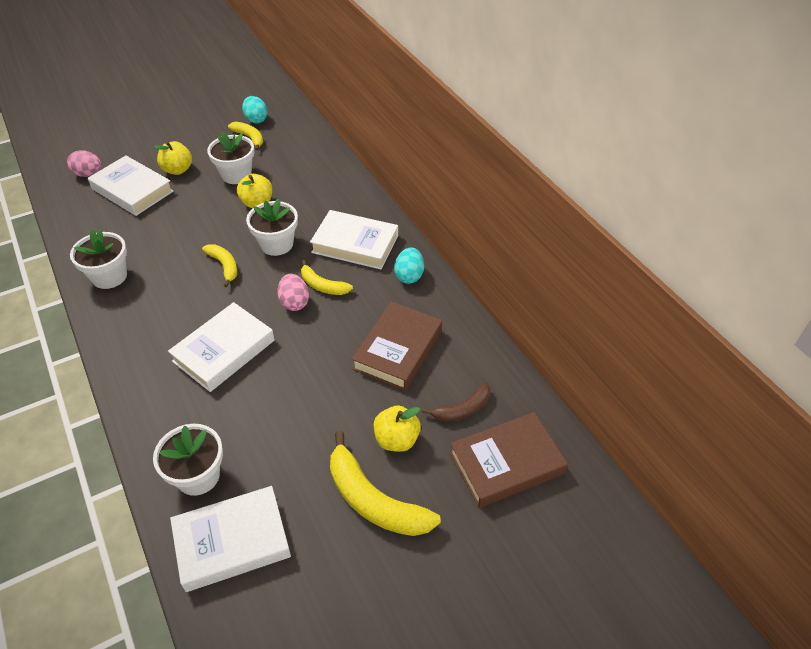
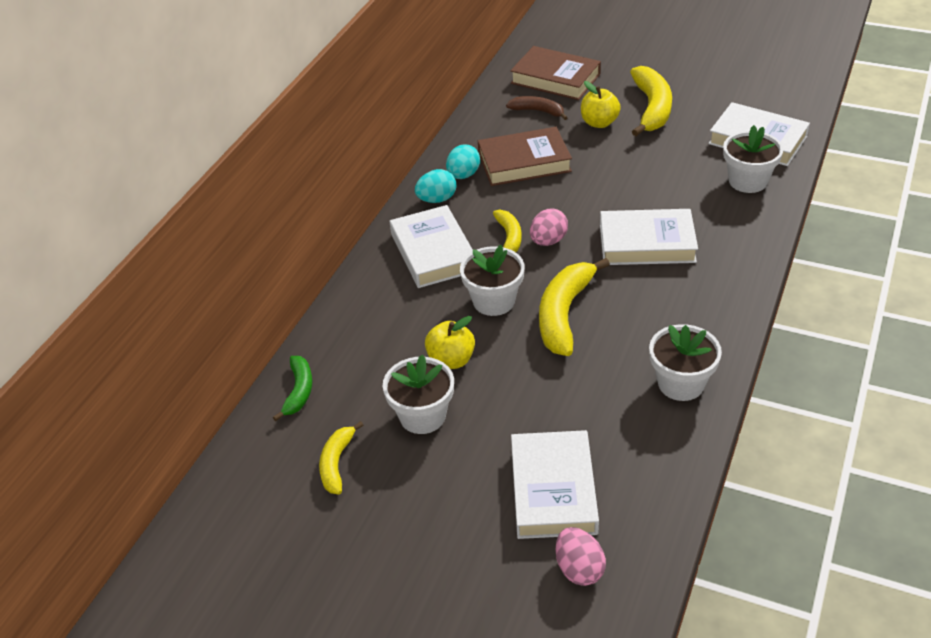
camera: 125 degrees left, 5 degrees down
(178, 170) = (471, 480): yellow apple -> none
(224, 266) = (564, 314): yellow banana -> yellow banana, size x1.75
(256, 119) = (288, 490): turquoise egg -> turquoise egg (463, 175)
(311, 146) = (299, 391): none -> green banana

